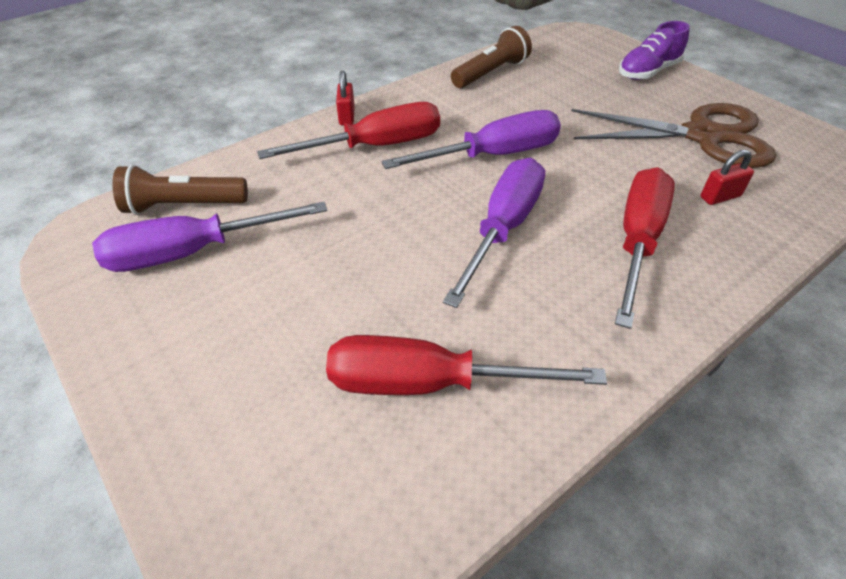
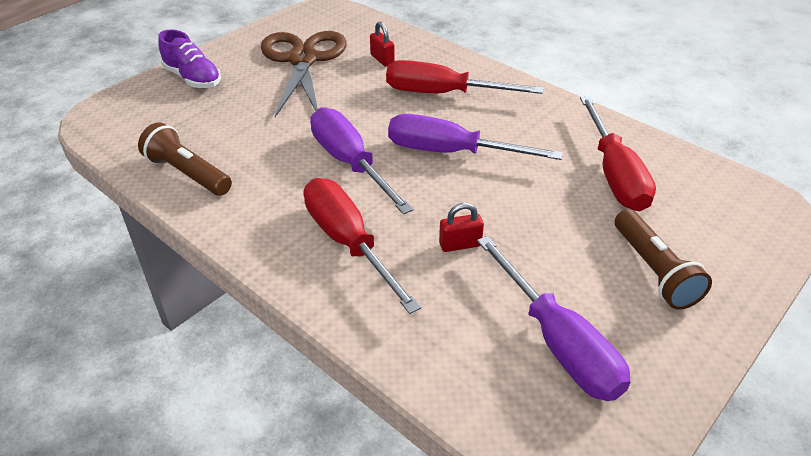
camera: 100 degrees left, 5 degrees down
(183, 205) = (494, 379): brown flashlight -> brown flashlight (653, 271)
(347, 116) = (290, 277): red padlock -> red padlock (460, 244)

